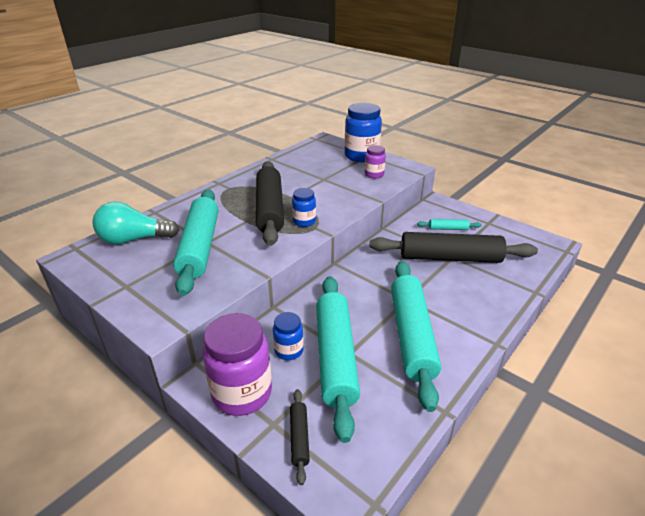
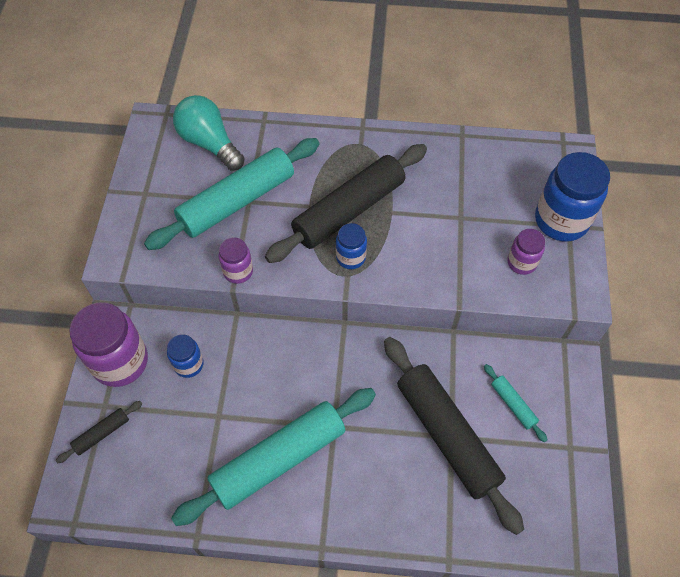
camera: 55 degrees right, 25 degrees up
(256, 268) = (238, 271): none -> purple jar
(336, 357) = (206, 407): turquoise rolling pin -> none

